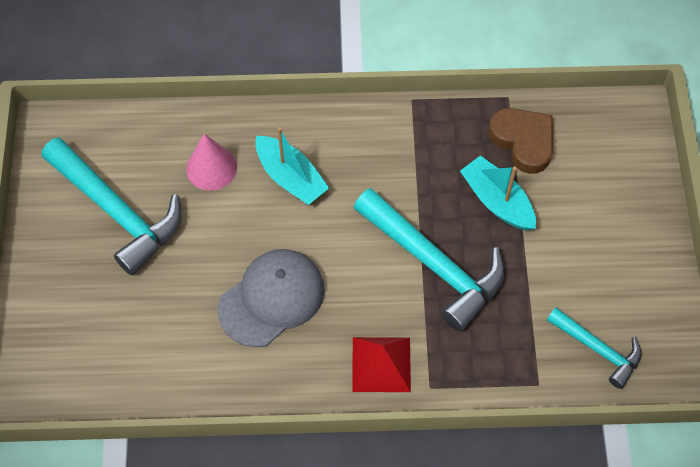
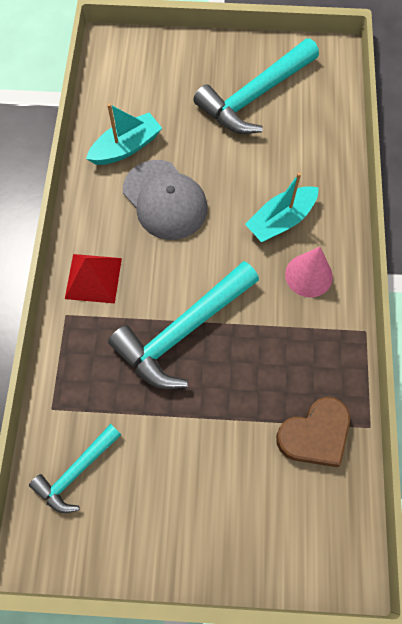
camera: 95 degrees right, 5 degrees up
(211, 168) = (293, 161): pink cone -> pink cone (308, 275)
(497, 201) = (246, 398): turquoise boat -> turquoise boat (126, 147)

